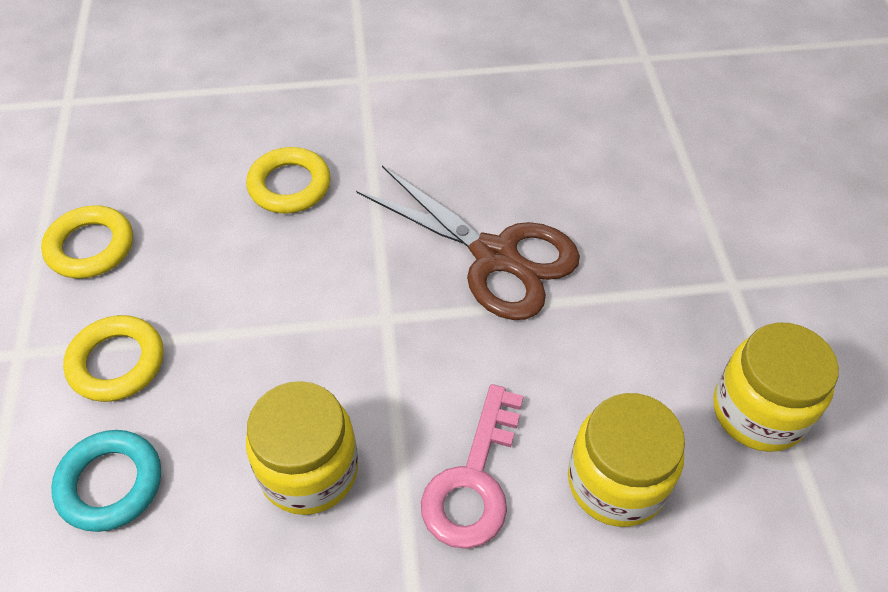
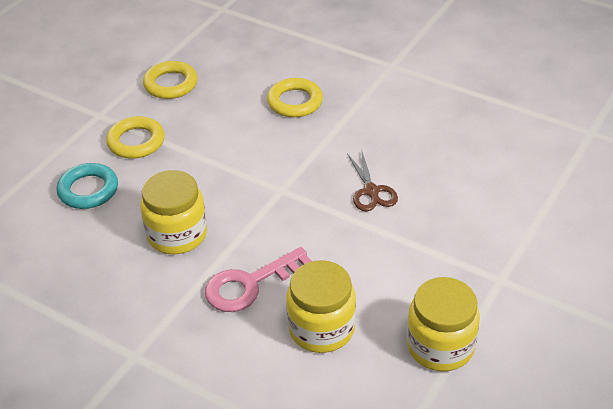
camera: 40 degrees right, 10 degrees down
(495, 256) = (371, 191): brown scissors -> brown scissors, size x0.52

